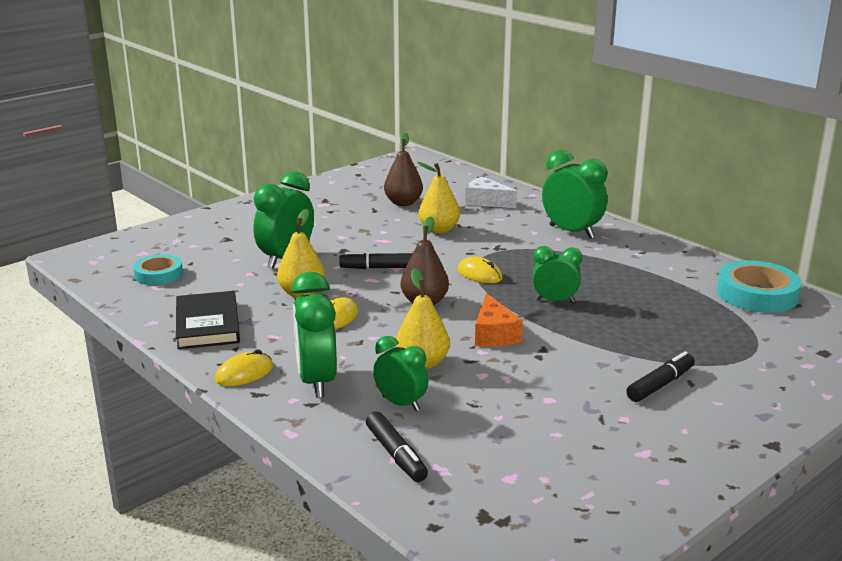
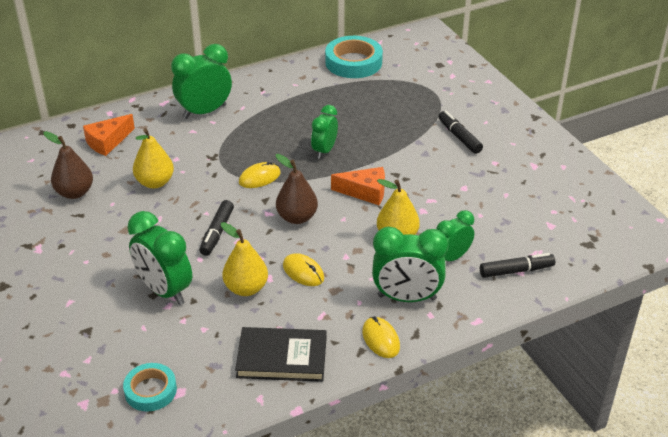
camera: 75 degrees left, 15 degrees up
(486, 201) = (107, 142): white cheese -> orange cheese

